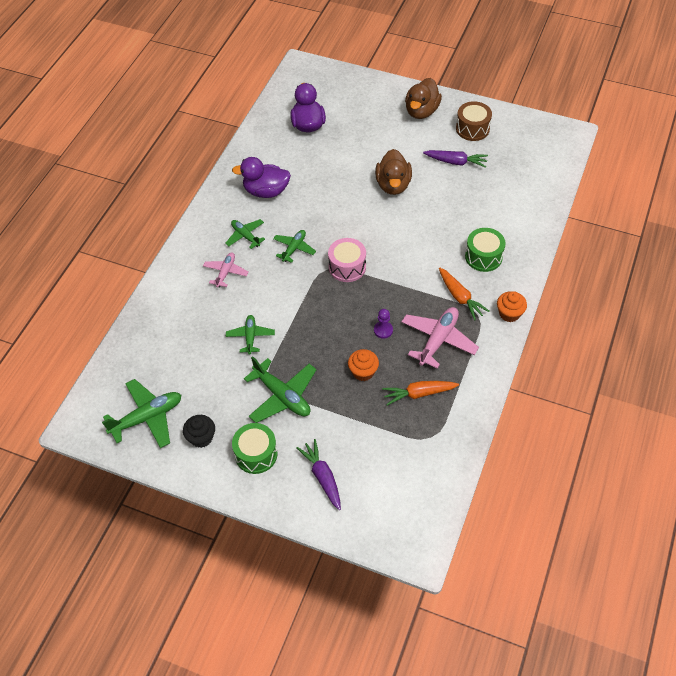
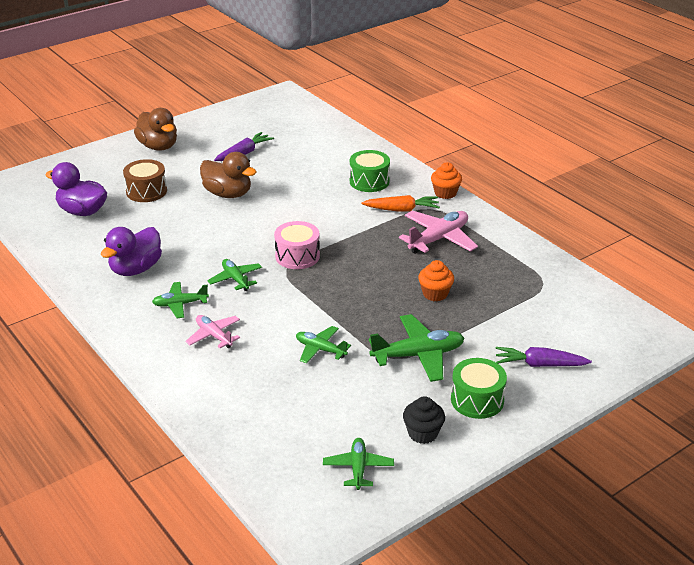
camera: 60 degrees left, 20 degrees down
(147, 417) = (358, 468): green plane -> green plane, size x0.61
(383, 330) = (397, 264): purple pawn -> none
(419, 394) = (489, 271): orange carrot -> none
(438, 340) = (438, 239): pink plane -> pink plane turned 75 degrees clockwise
(472, 129) = (216, 131): brown drum -> brown drum (146, 191)

